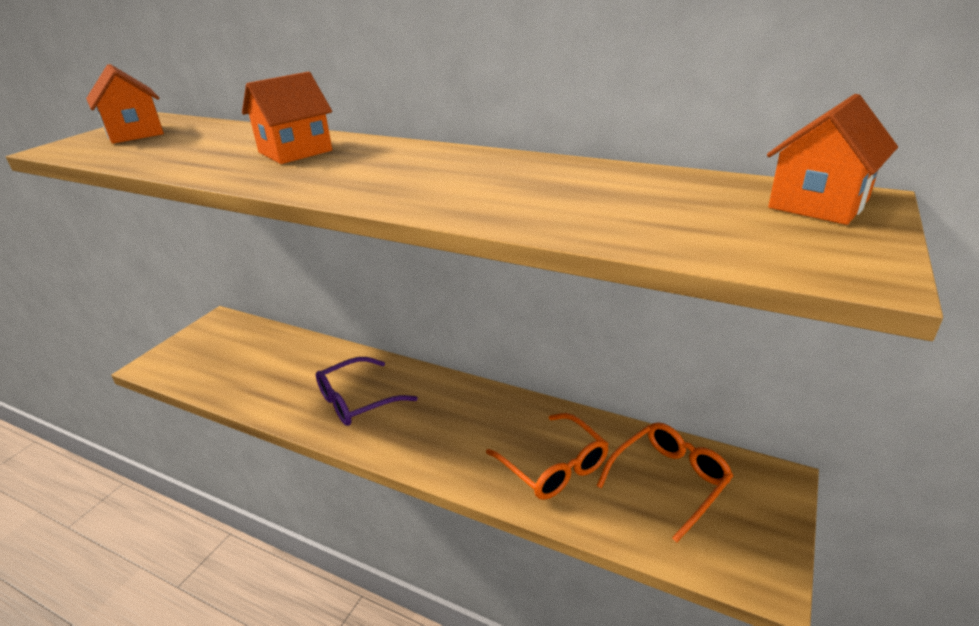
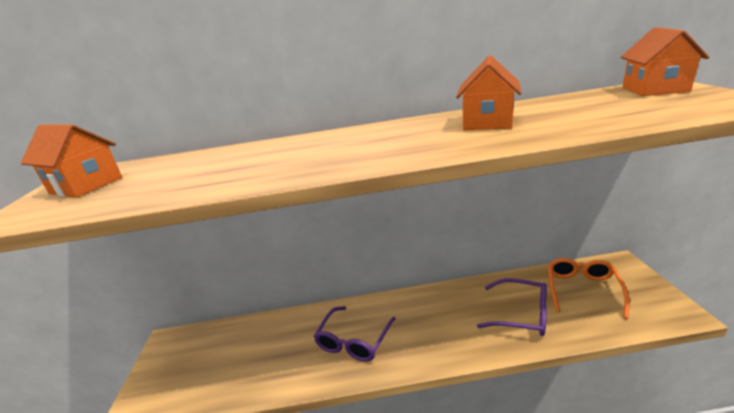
camera: 30 degrees left, 5 degrees down
(295, 151) = (288, 152): orange house -> orange house (487, 122)
(553, 466) = (521, 314): orange glasses -> purple glasses

